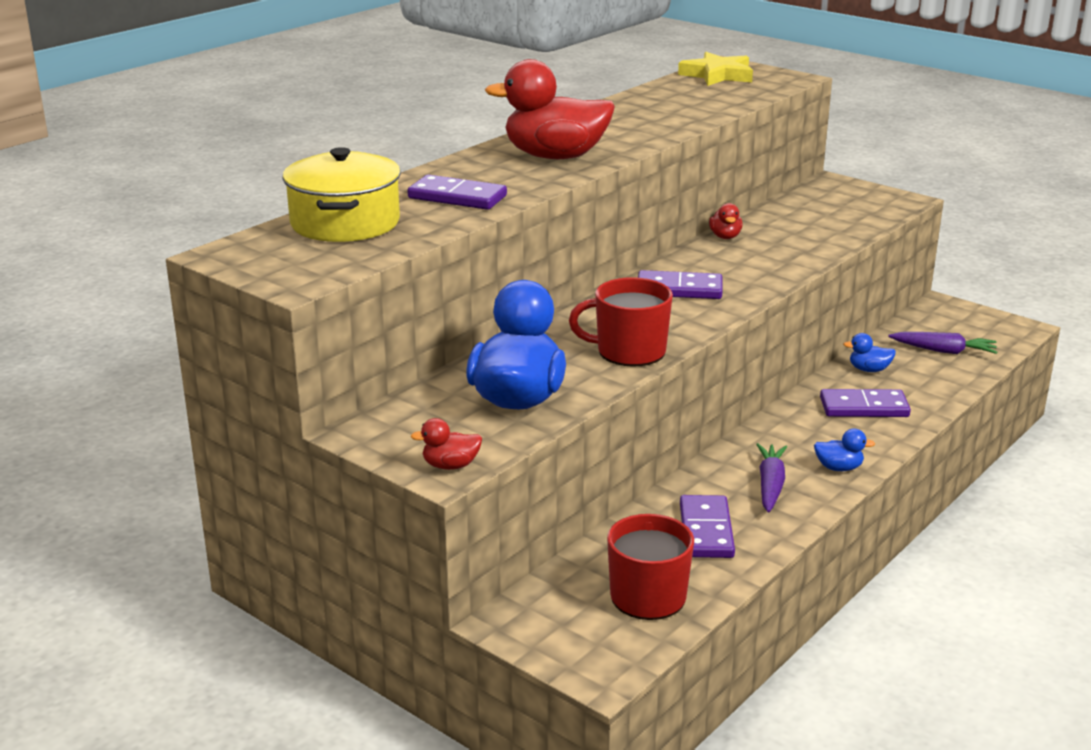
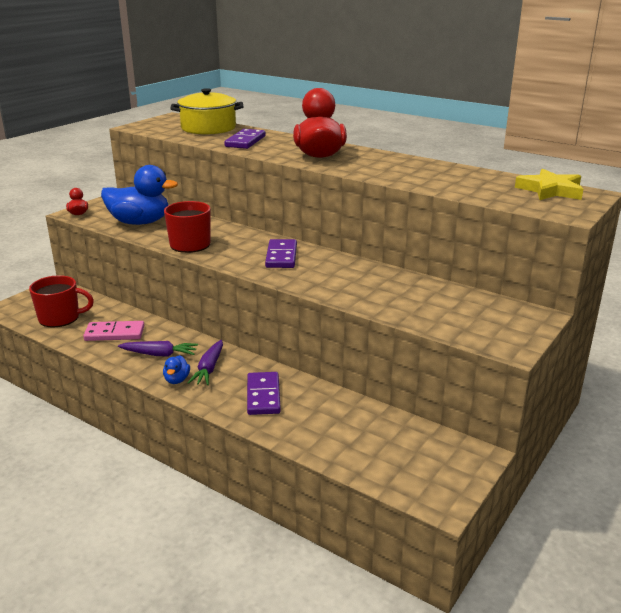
camera: 85 degrees right, 0 degrees up
(706, 530) = (114, 333): purple domino -> pink domino
(725, 237) = (381, 270): red duck -> none
(869, 370) = (327, 402): blue duck -> none
(943, 351) = (372, 445): purple carrot -> purple carrot (209, 368)

